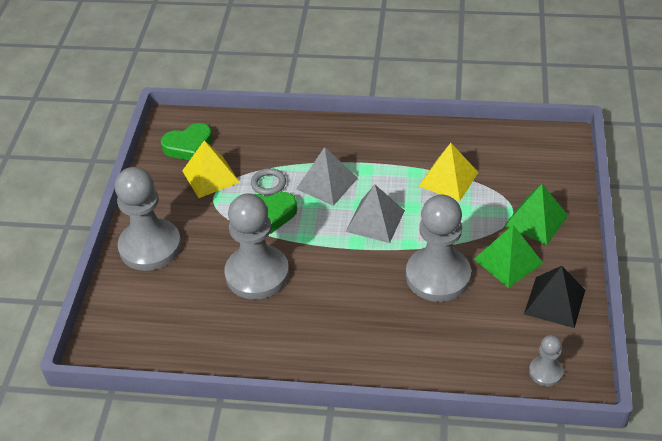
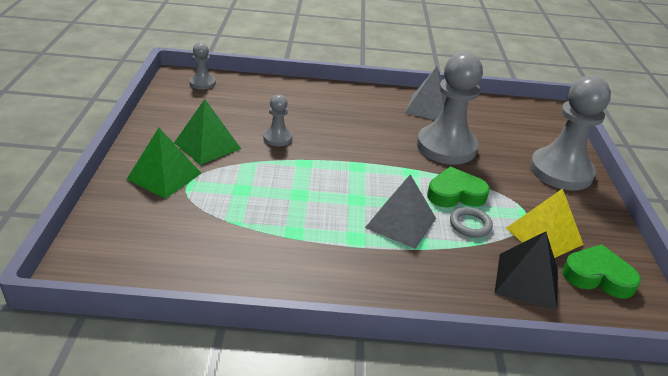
camera: 170 degrees right, 10 degrees down
(188, 146) = (598, 276): green heart -> green heart turned 45 degrees clockwise
(375, 221) = (340, 183): grey pyramid -> grey pyramid (428, 108)
(438, 276) = (277, 138): grey pawn -> grey pawn, size x0.47
(448, 179) = (253, 221): yellow pyramid -> none
(554, 302) = (176, 117): black pyramid -> black pyramid (527, 280)

